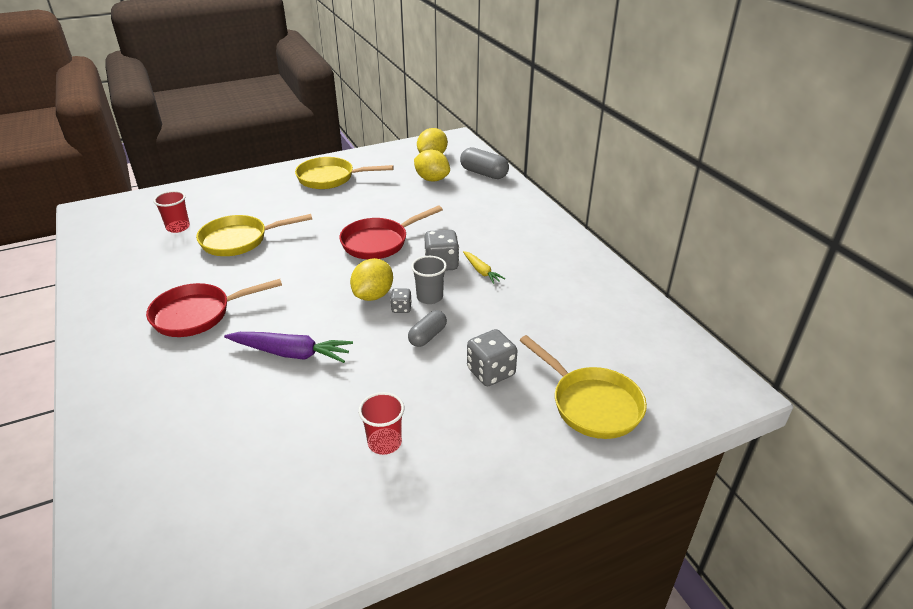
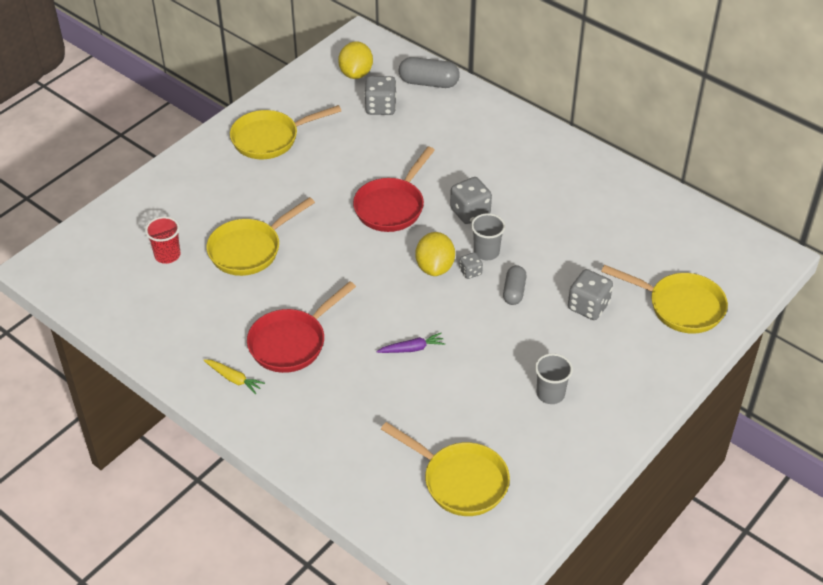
camera: 25 degrees left, 10 degrees up
(214, 497) = (460, 481): none -> yellow pan
(291, 353) = (412, 349): purple carrot -> purple carrot, size x0.56
(384, 442) = (550, 394): red cup -> grey cup
(432, 179) = (380, 107): yellow lemon -> grey dice
(481, 271) = (512, 208): yellow carrot -> yellow carrot (234, 379)

